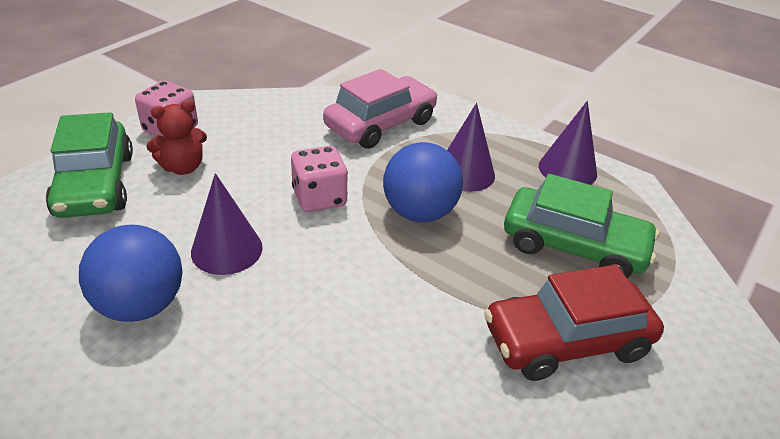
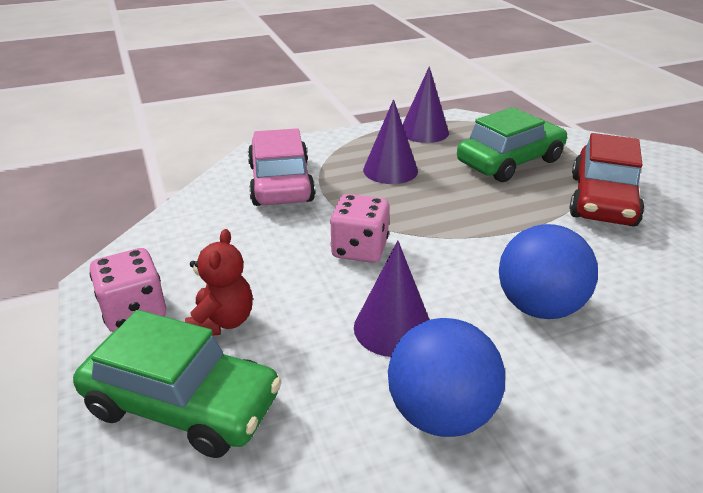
camera: 55 degrees left, 5 degrees down
(419, 212) = (423, 207): blue ball -> blue ball (538, 307)

